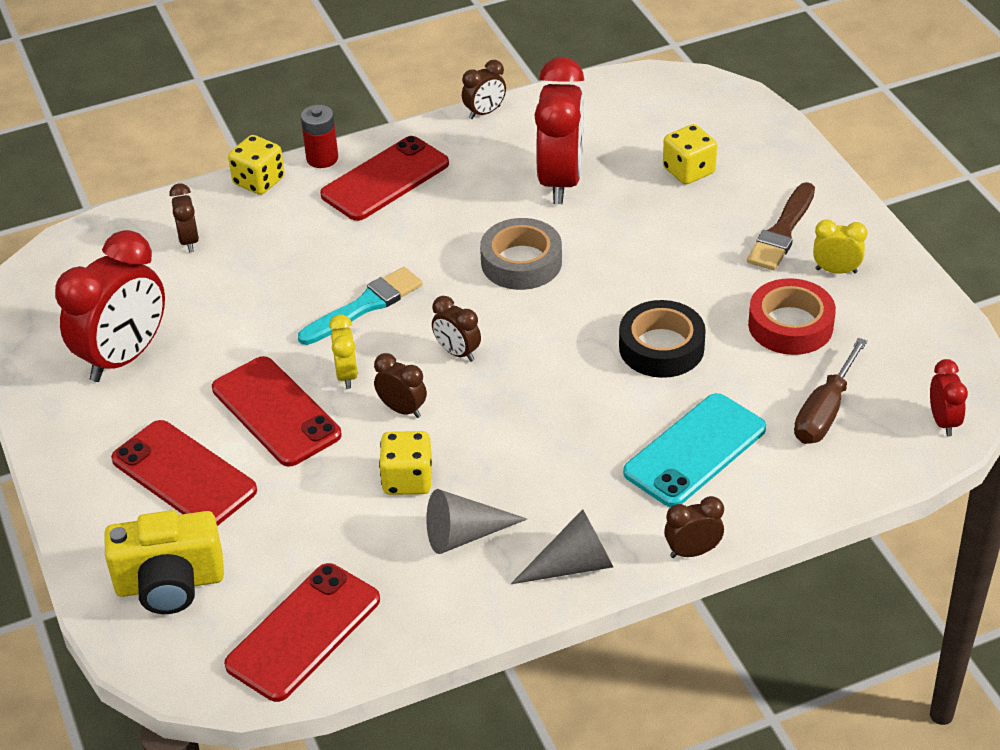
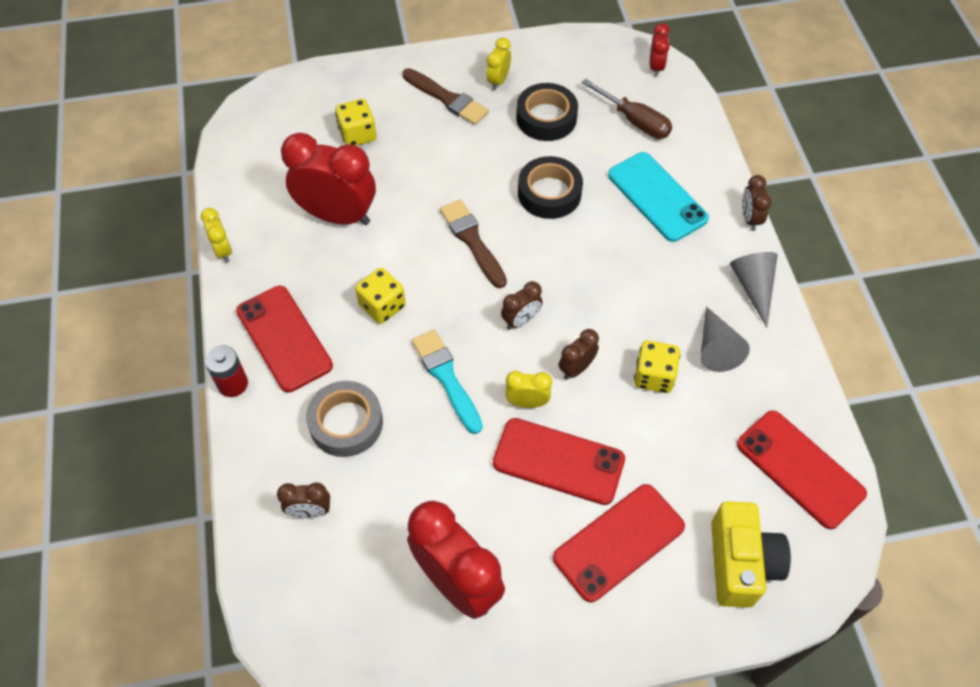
camera: 80 degrees left, 15 degrees up
(259, 181) = (244, 441): yellow dice -> yellow dice (382, 306)
(275, 412) = (558, 461): red phone -> red phone turned 45 degrees clockwise
(485, 112) = (223, 250): brown clock -> yellow clock
(521, 262) = (428, 260): grey tape -> grey tape (346, 423)
(561, 293) = (472, 241): none -> brown brush
(790, 325) = (546, 118): red tape -> black tape
(943, 421) = (656, 67): red clock -> red clock turned 90 degrees clockwise

